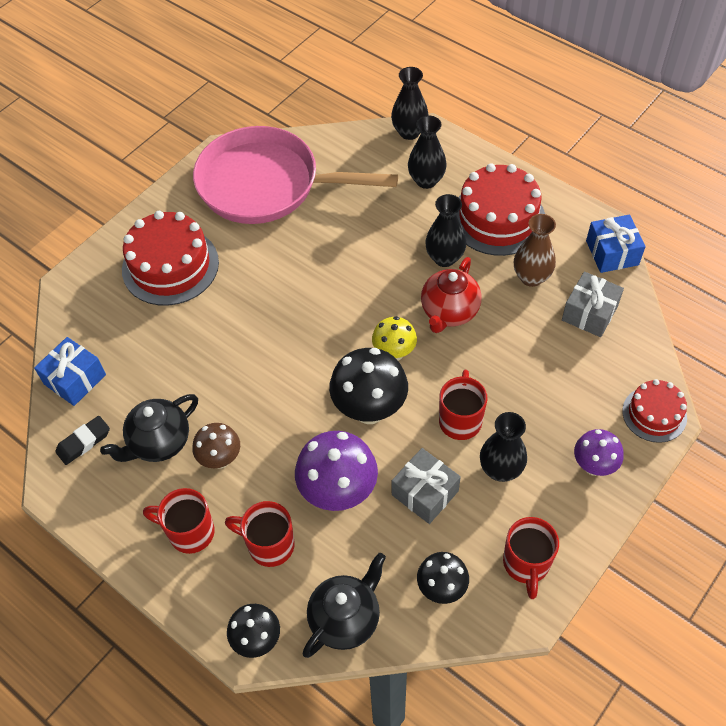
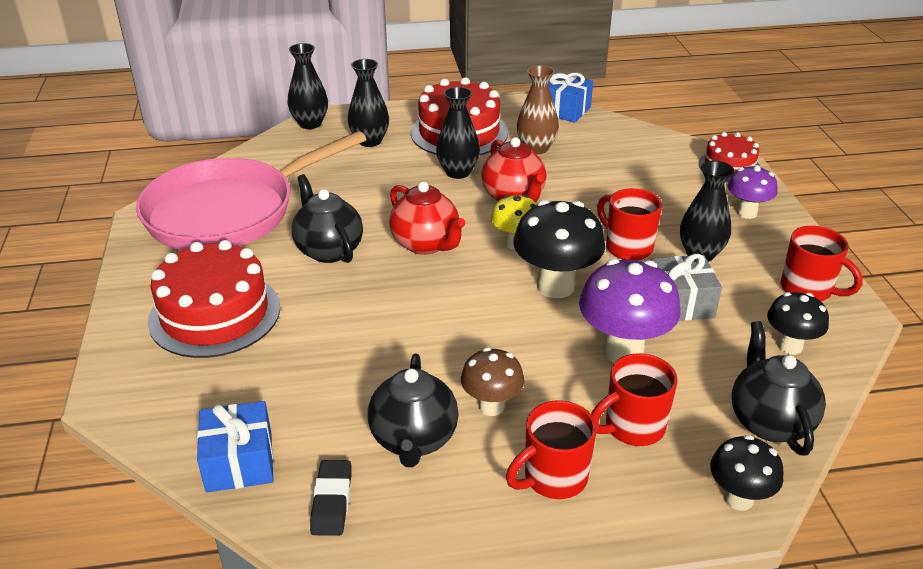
camera: 50 degrees left, 20 degrees down
(281, 264) = (328, 250): none -> black teapot
(341, 308) = (426, 244): none -> red teapot
(589, 313) = (604, 144): grey gift -> none

